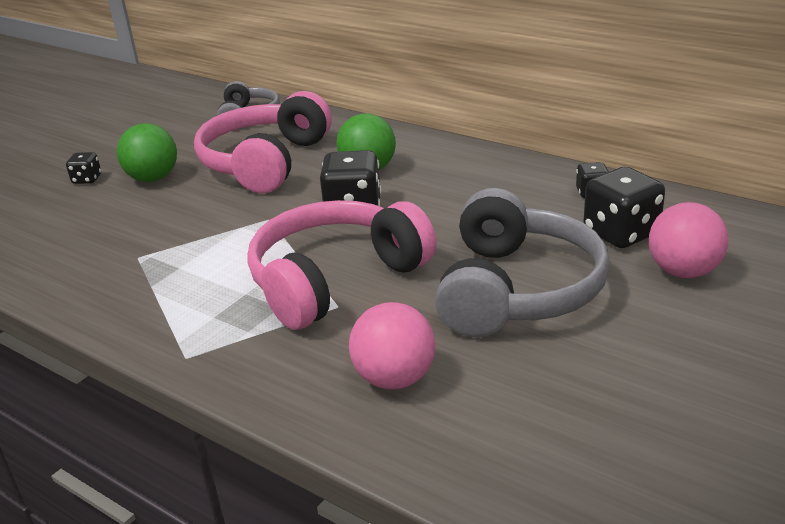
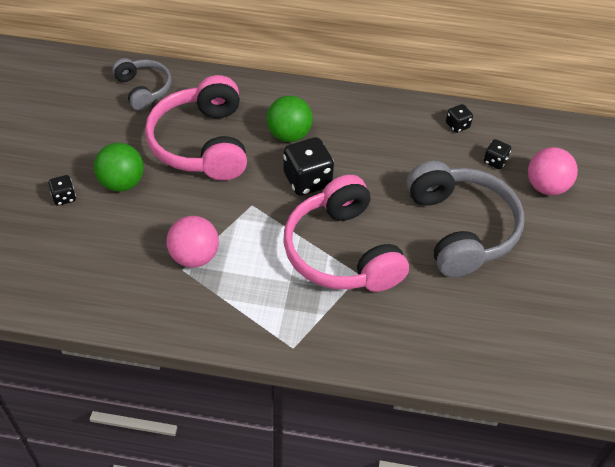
camera: 30 degrees left, 20 degrees up
(335, 280) = (342, 252): pink headphones -> pink headphones turned 45 degrees counterclockwise
(394, 378) = (433, 322): pink ball -> pink ball (194, 256)
(621, 233) = (495, 161): black dice -> black dice, size x0.52

